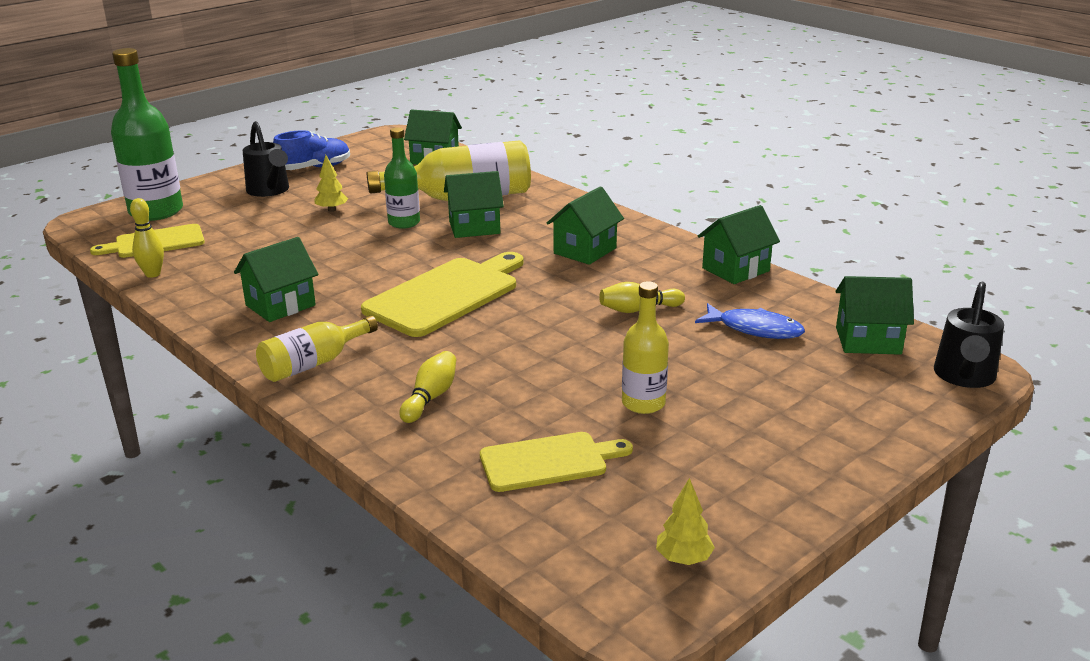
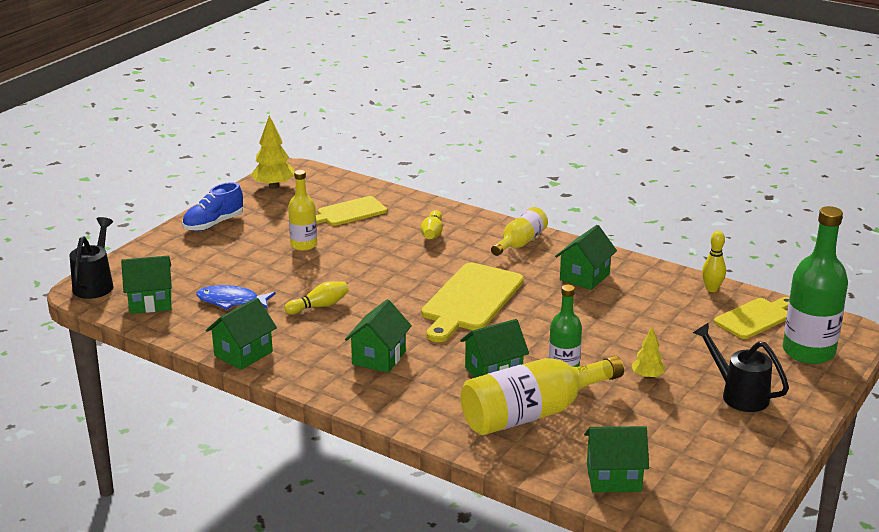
camera: 165 degrees right, 0 degrees up
(314, 168) = (735, 439): blue shoe -> blue shoe (213, 224)
(683, 559) = (274, 186): yellow tree -> yellow tree, size x1.66

